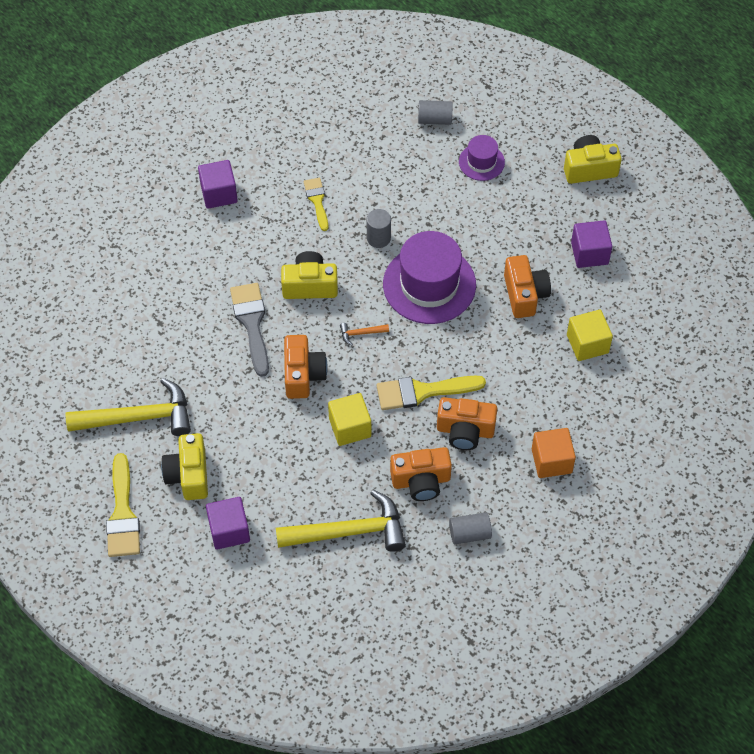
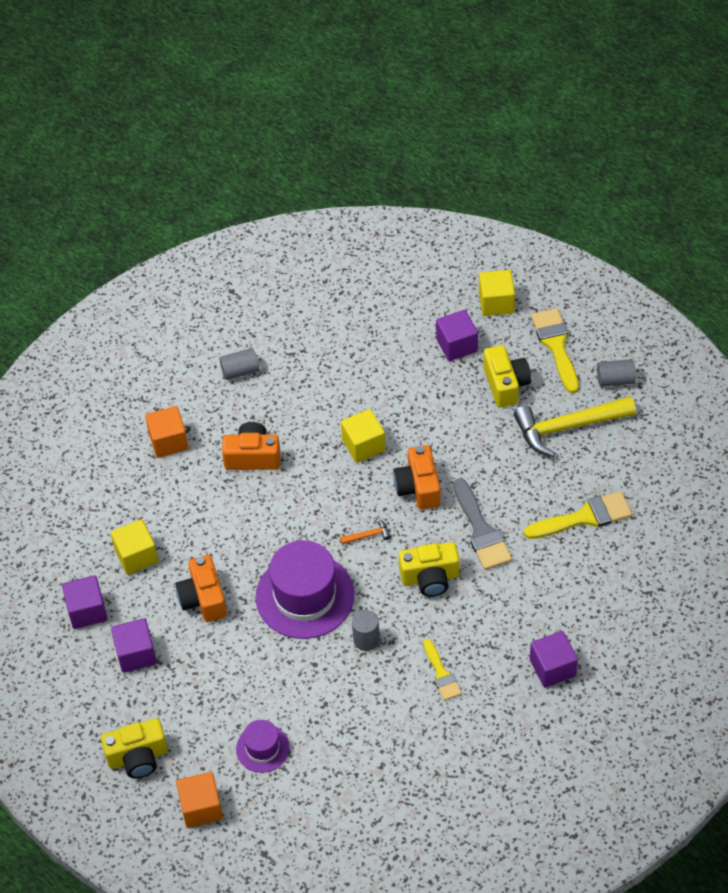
camera: 175 degrees right, 5 degrees down
(173, 578) = (496, 303): none -> yellow cube
(349, 531) = (349, 358): yellow hammer -> none
(421, 481) = (289, 408): orange camera -> none
(422, 391) = (298, 487): yellow brush -> yellow brush (584, 517)
(434, 119) = (323, 797): grey cylinder -> grey cylinder (615, 380)
(537, 124) = (201, 808): none -> orange cube
(635, 298) = (87, 611): none -> purple cube

